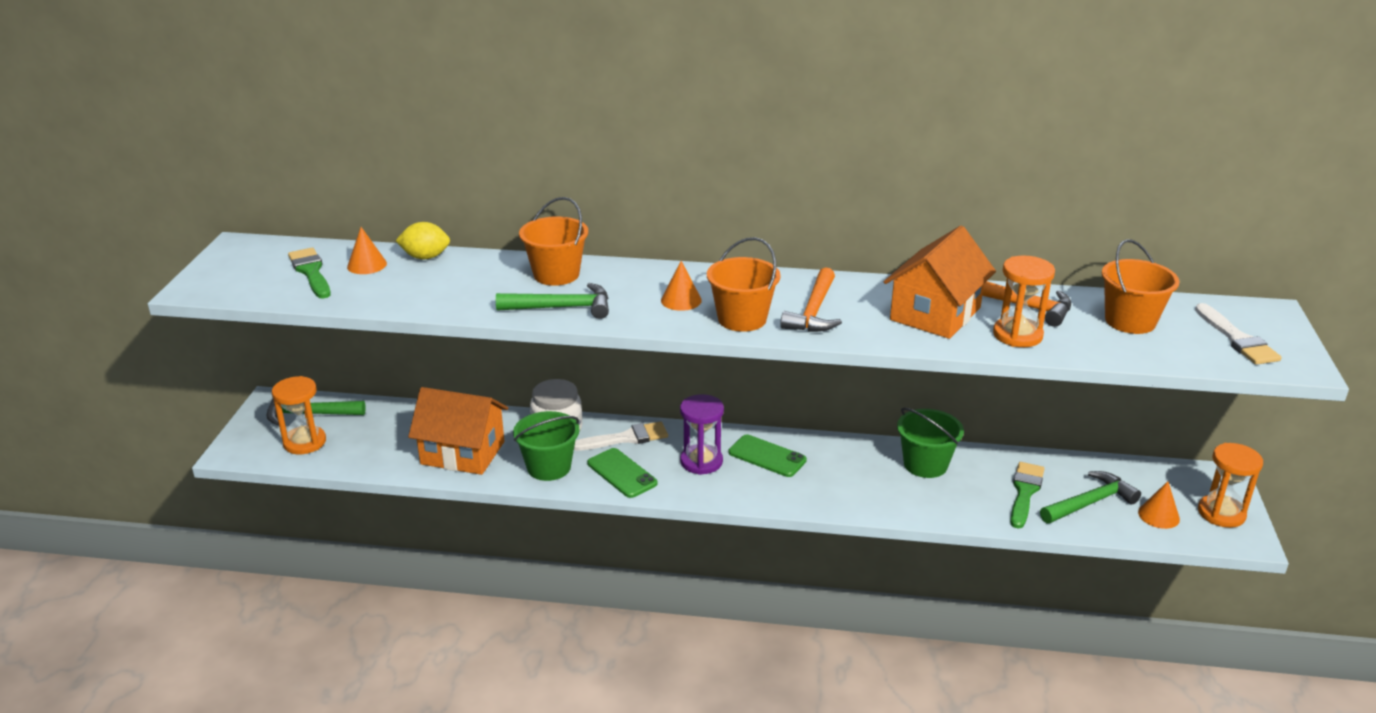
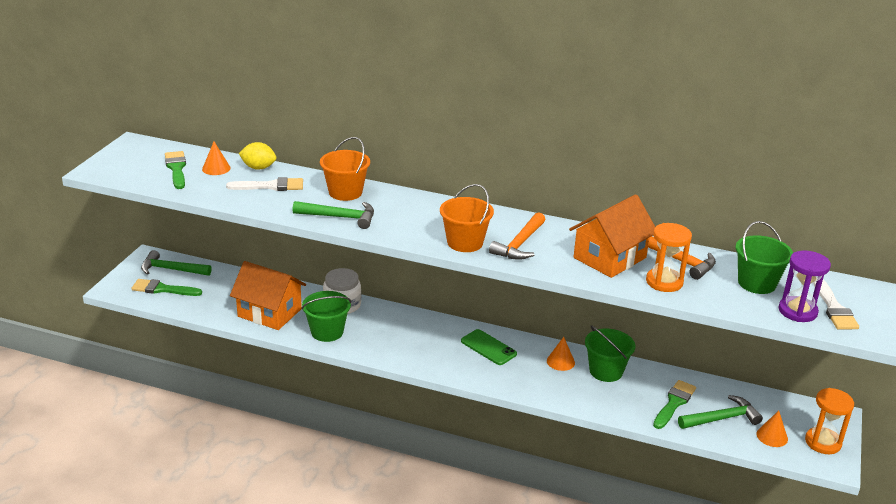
camera: 10 degrees right, 0 degrees up
(304, 442) = (163, 289): orange hourglass -> green brush
(622, 473) = (378, 344): green phone -> none
(626, 438) = (389, 319): white brush -> white brush (270, 186)
(681, 300) = (427, 223): orange cone -> orange cone (560, 361)
(701, 461) = (438, 344): purple hourglass -> purple hourglass (797, 311)
(1130, 321) = (757, 283): orange bucket -> green bucket

